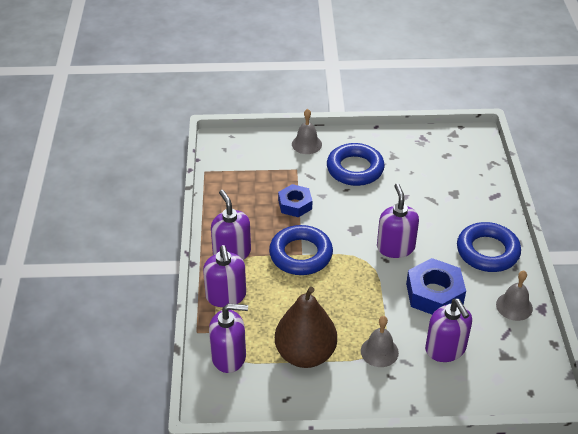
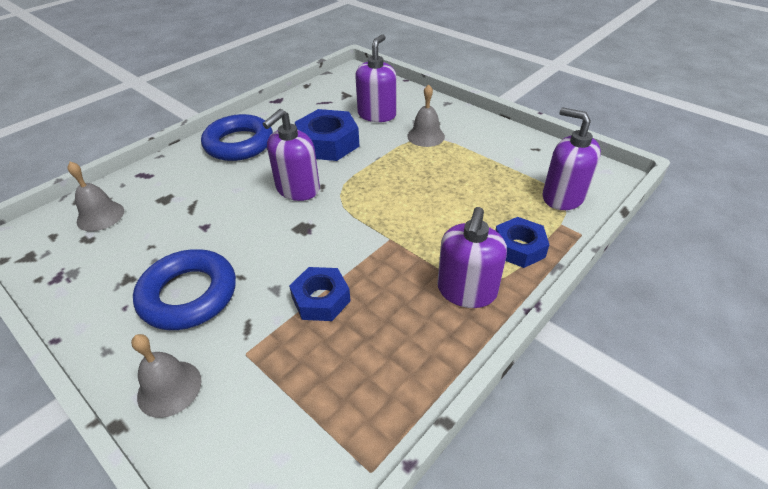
camera: 135 degrees left, 0 degrees up
(226, 296) = (519, 248): purple soap dispenser -> blue nut
(301, 254) = (391, 238): blue ring -> none
(305, 354) = (488, 163): brown pear -> none
(514, 306) = (291, 109): grey bell -> grey bell (100, 216)

